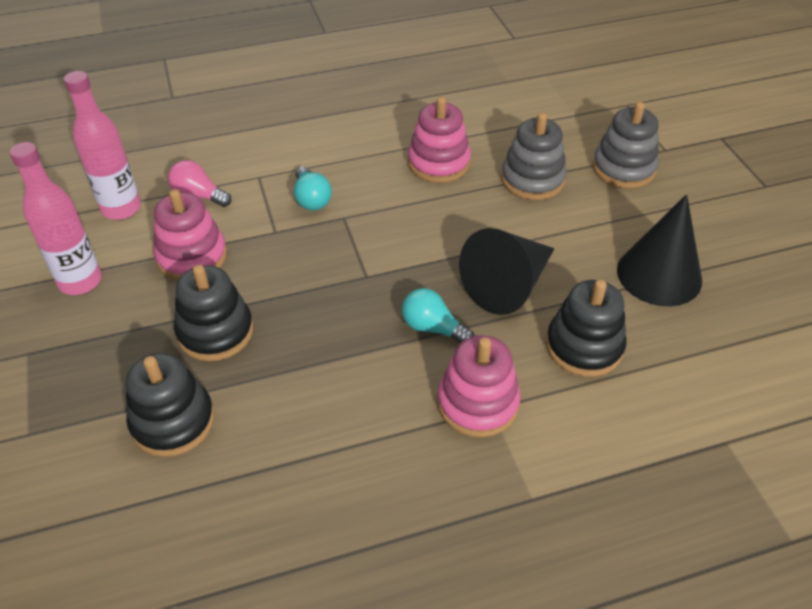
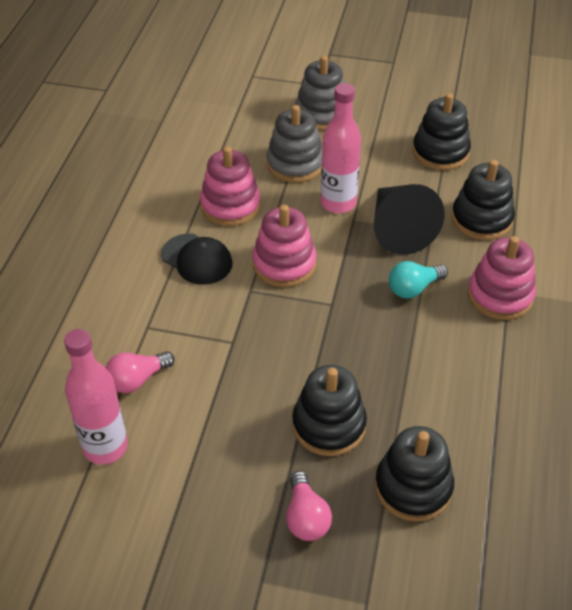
camera: 60 degrees left, 0 degrees up
(80, 281) = (190, 511): pink bottle -> pink bottle (338, 203)
(104, 356) = (306, 517): none -> pink light bulb
(192, 257) = (220, 412): pink stacking toy -> pink stacking toy (284, 264)
(311, 199) = (209, 302): turquoise light bulb -> none
(356, 171) = (197, 259): none -> black cap
(659, 275) = (440, 152): black cone -> black stacking toy

